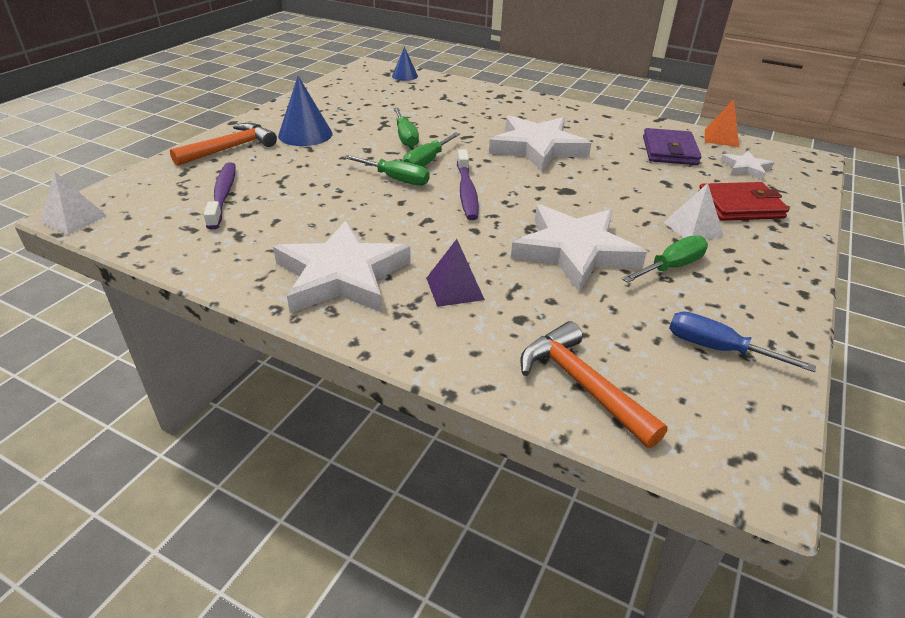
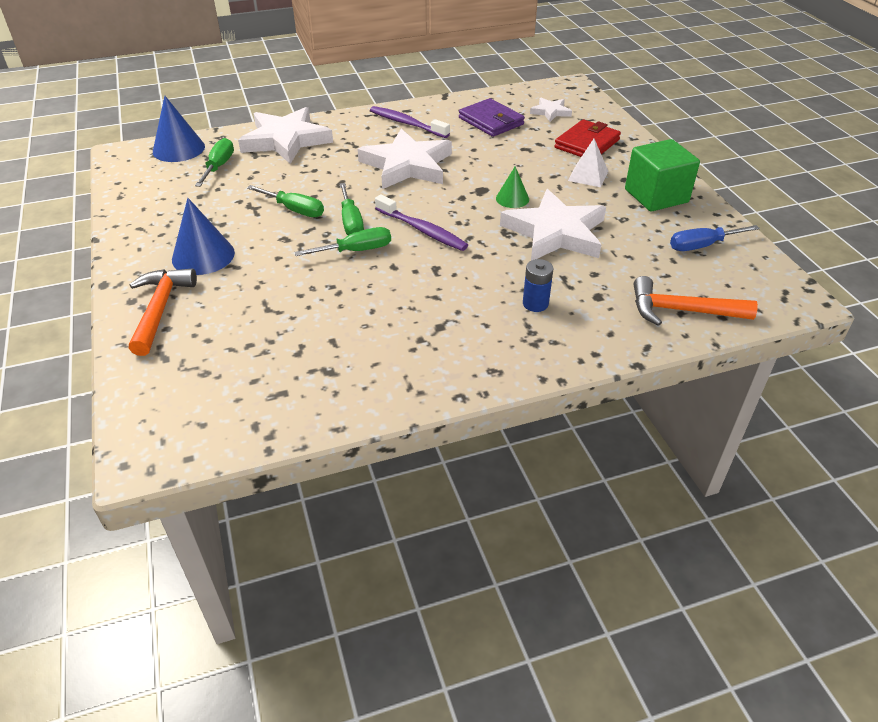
camera: 45 degrees left, 5 degrees up
(74, 219) = (154, 461): white pyramid -> none
(223, 195) = (246, 351): purple toothbrush -> purple toothbrush (406, 123)
(341, 275) = (457, 345): white star -> white star (286, 140)
(405, 76) = (178, 149): blue cone -> blue cone, size x1.67
(454, 288) = (535, 304): purple pyramid -> blue battery
(583, 209) = (512, 198): none -> green cone
(671, 267) = (615, 209): green screwdriver -> green screwdriver (219, 166)
(721, 138) = (504, 93): orange pyramid -> none
(742, 280) = (656, 196): none -> green cube

